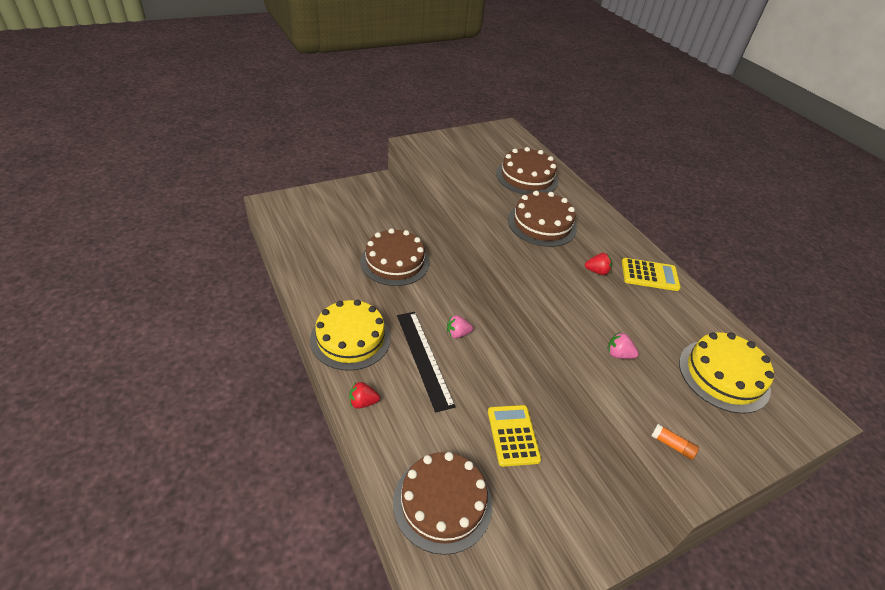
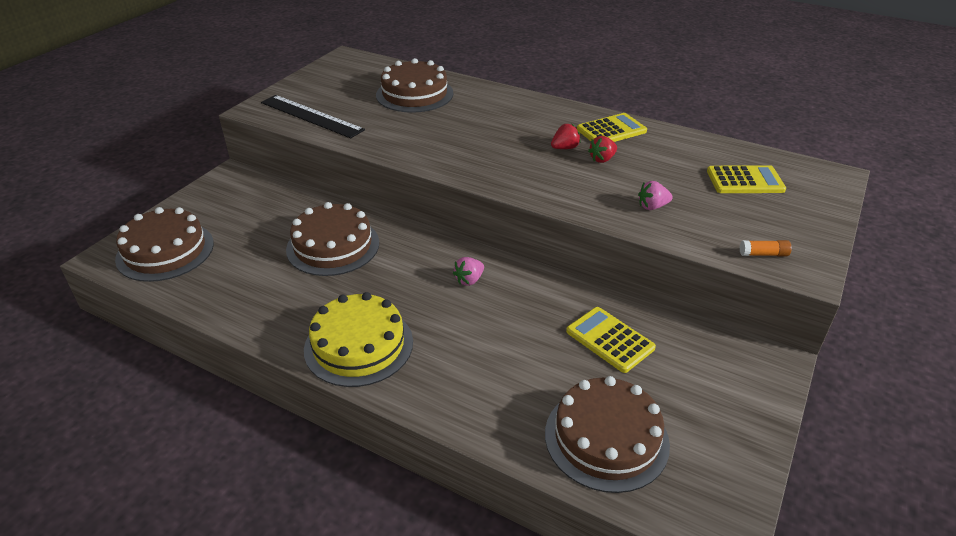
camera: 30 degrees left, 5 degrees down
(363, 402) = (436, 398): red strawberry -> red strawberry (602, 159)
(424, 358) = (458, 321): black ruler -> black ruler (311, 116)
(542, 224) = (473, 129): brown cake -> brown cake (165, 251)
(723, 375) = (745, 181): yellow cake -> yellow calculator

